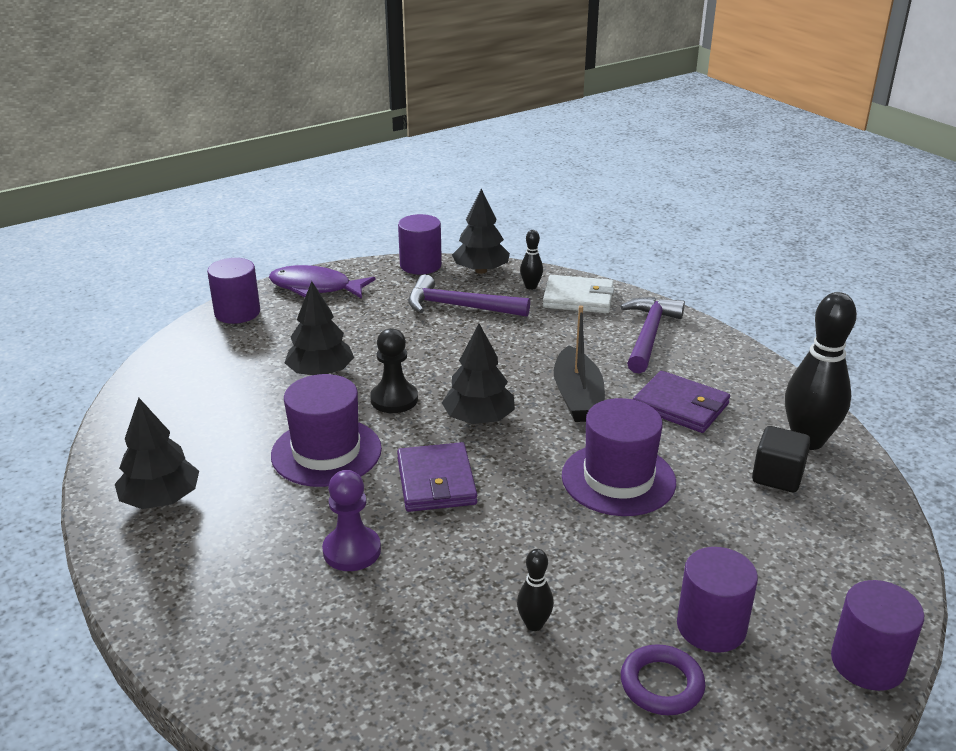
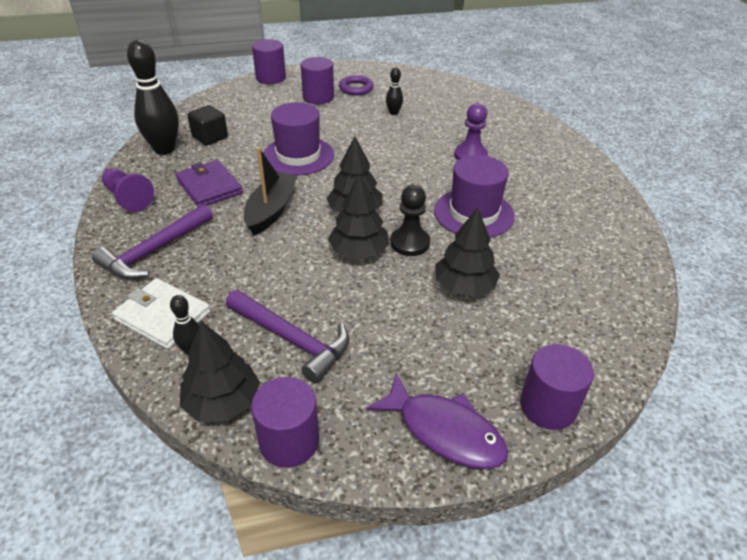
camera: 160 degrees left, 10 degrees up
(161, 499) = (589, 208): black tree -> black tree (359, 251)
(436, 481) = (407, 178): purple wallet -> none
(749, 372) = (128, 198): none -> purple pawn

